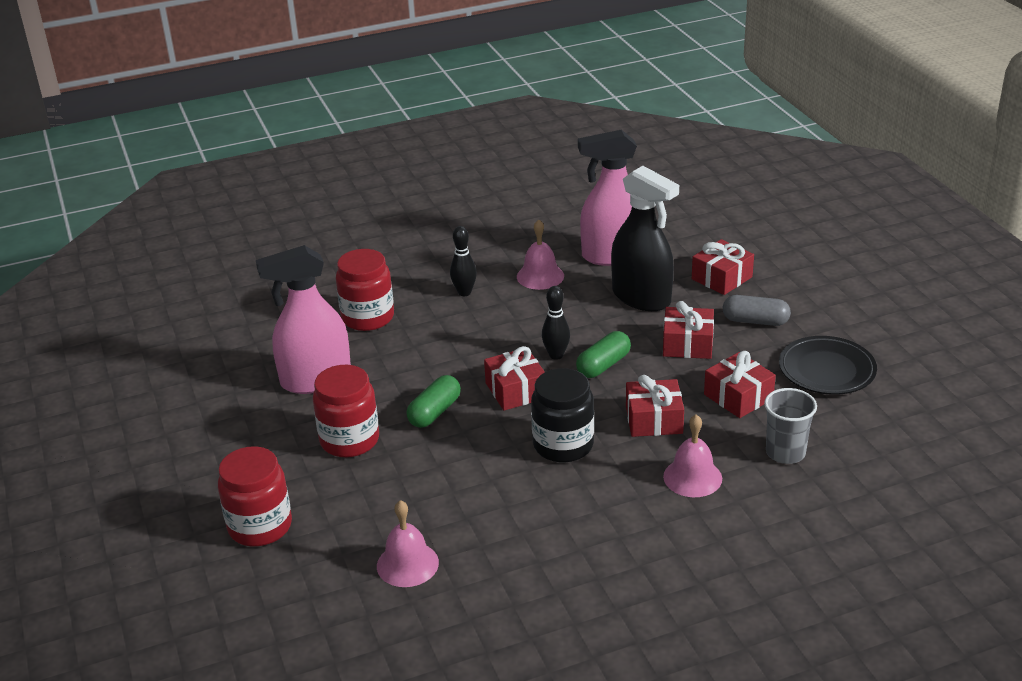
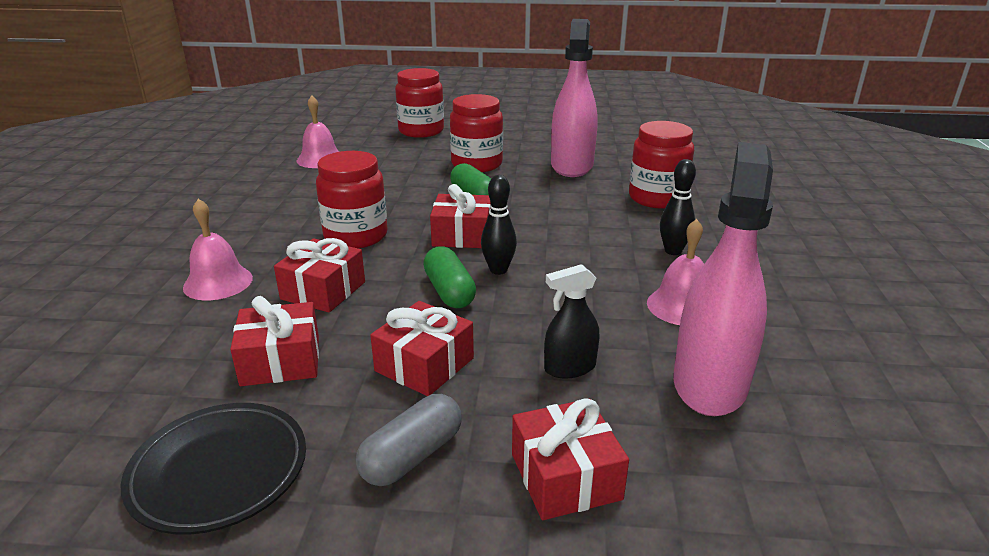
camera: 115 degrees right, 5 degrees down
(563, 445) = (356, 236): black jar -> red jar
(641, 297) = (569, 368): black spray bottle -> black spray bottle, size x0.50
(785, 452) = (153, 352): grey cup -> none

